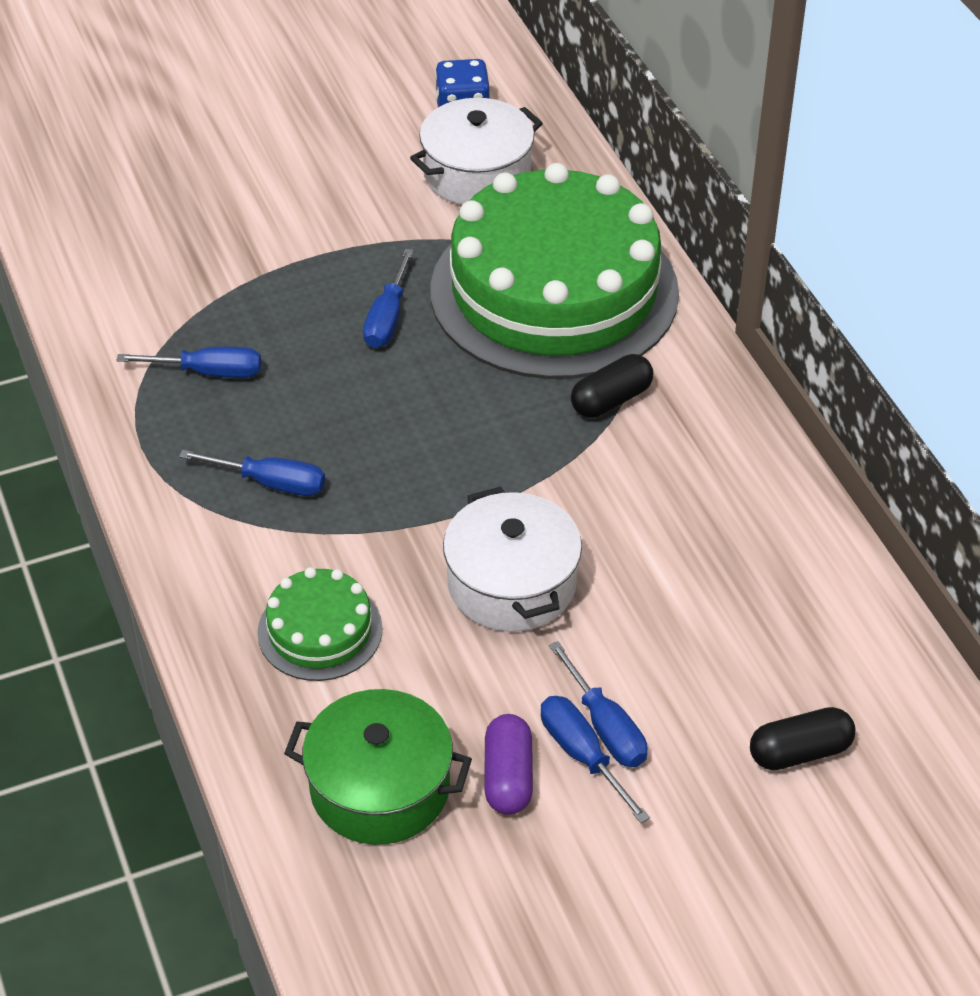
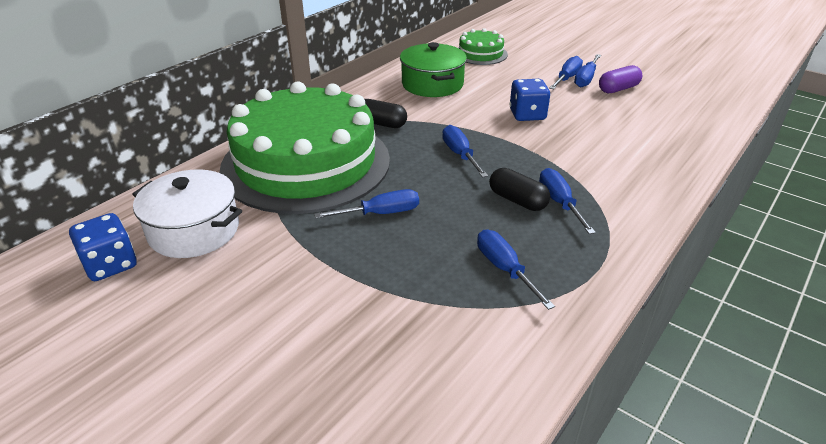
camera: 120 degrees left, 10 degrees down
(320, 631) = (623, 151): green cake -> green cake (480, 54)
(380, 788) = (667, 111): green pot -> green pot (432, 84)
(457, 445) = (460, 155): none -> blue screwdriver
(512, 583) = (527, 115): white pot -> blue dice
(800, 752) = (524, 47): black capsule -> black capsule (517, 200)

